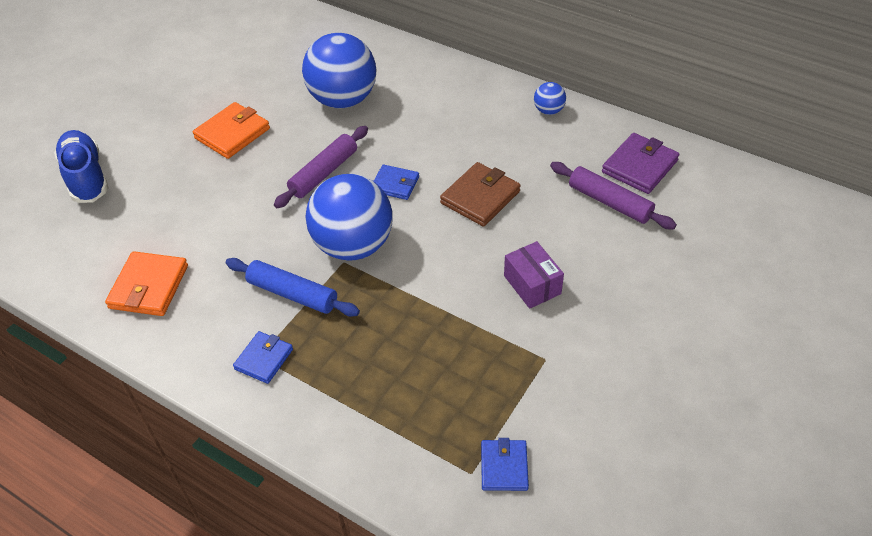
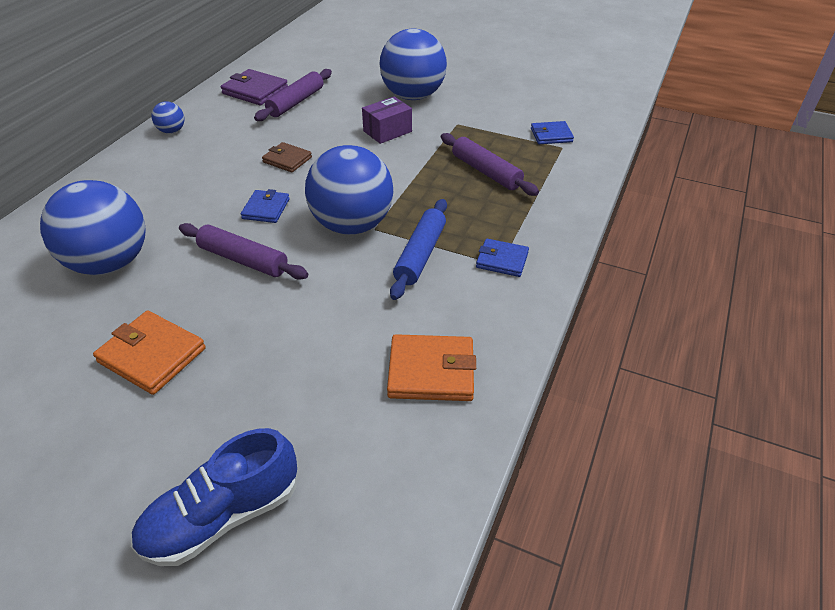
camera: 100 degrees left, 5 degrees down
(426, 373) = (486, 172): none -> purple rolling pin
(480, 197) = (287, 160): brown wallet -> brown wallet, size x0.65
(625, 318) = (413, 96): none -> blue ball

